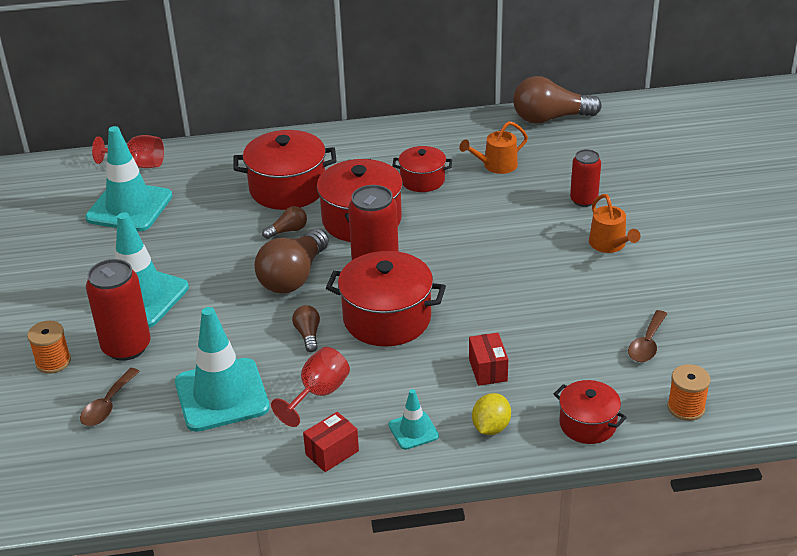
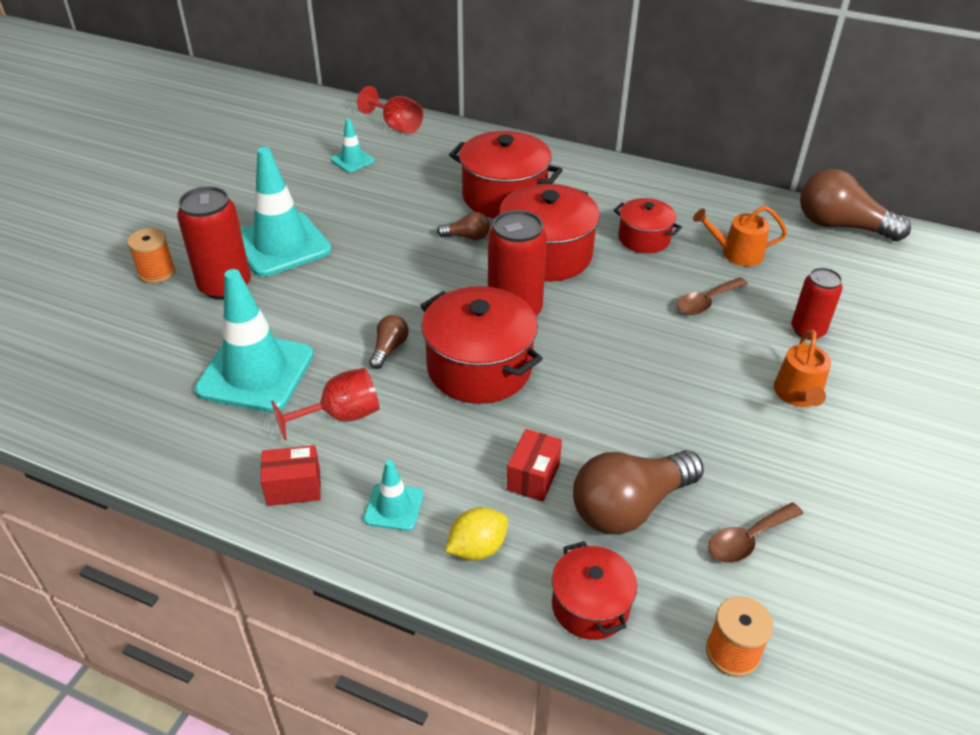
camera: 30 degrees right, 5 degrees up
(107, 405) = (156, 334): brown spoon -> brown spoon (706, 302)
(129, 207) = (352, 160): turquoise traffic cone -> turquoise traffic cone, size x0.48
(293, 277) = (430, 284): brown light bulb -> brown light bulb (629, 507)

